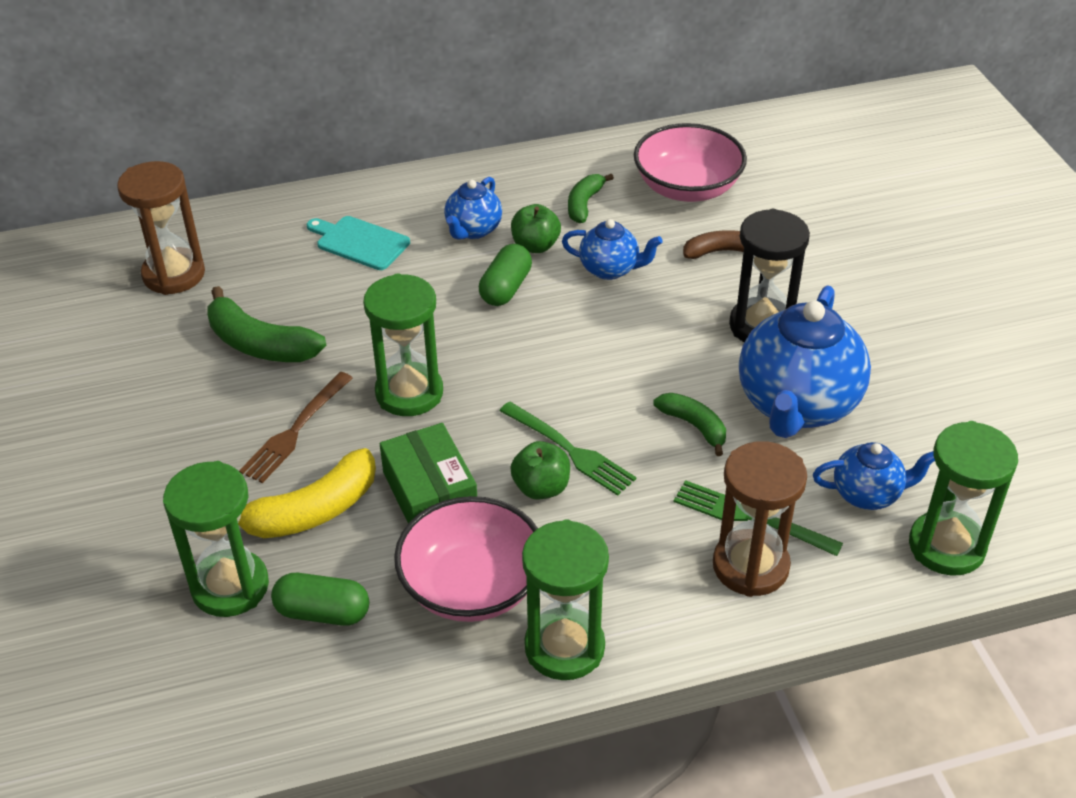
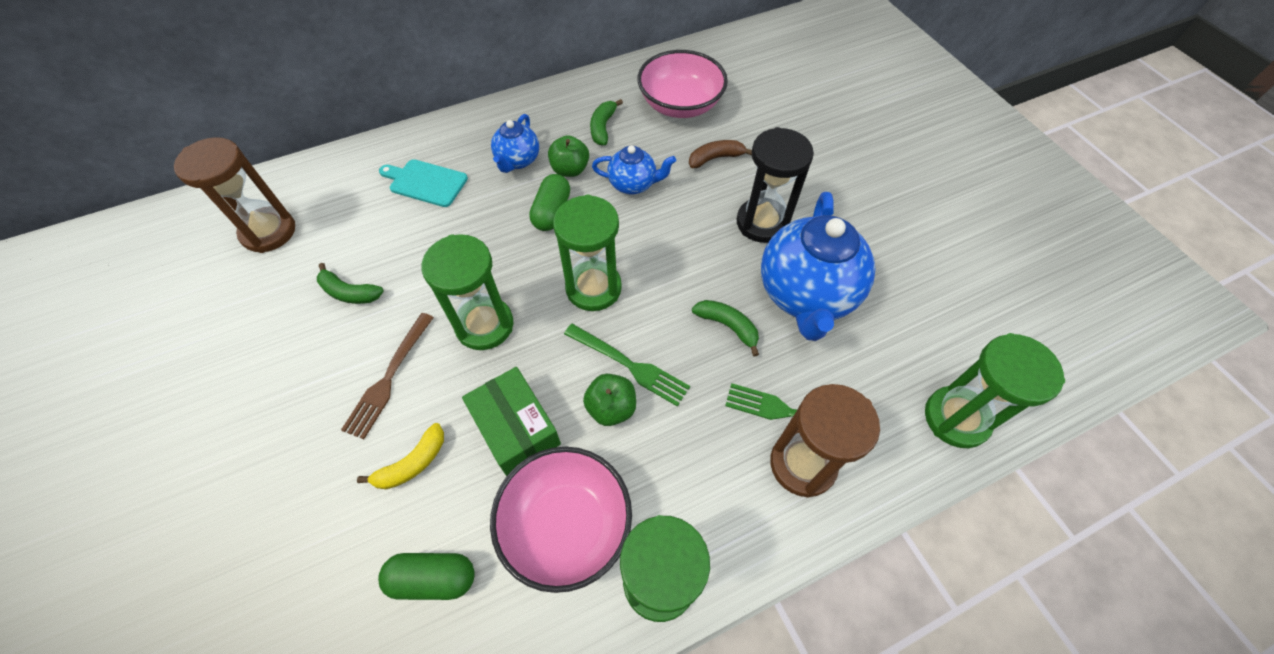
camera: 10 degrees left, 15 degrees up
(230, 586) = (343, 562): green hourglass -> green hourglass (593, 288)
(260, 344) = (349, 292): green banana -> green banana, size x0.61
(312, 511) = (412, 463): yellow banana -> yellow banana, size x0.61
(867, 494) = (881, 375): blue teapot -> none

